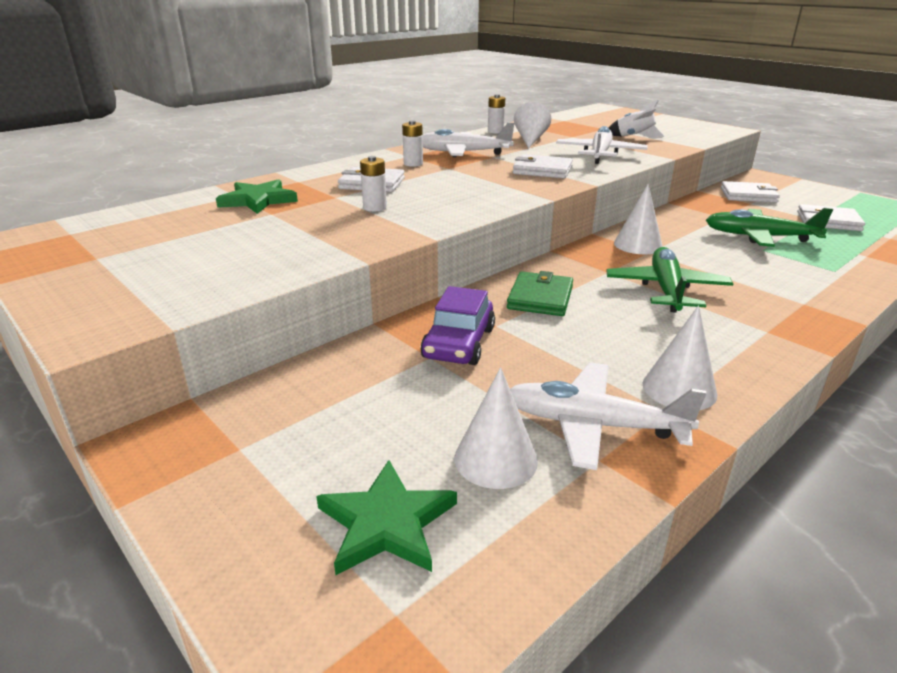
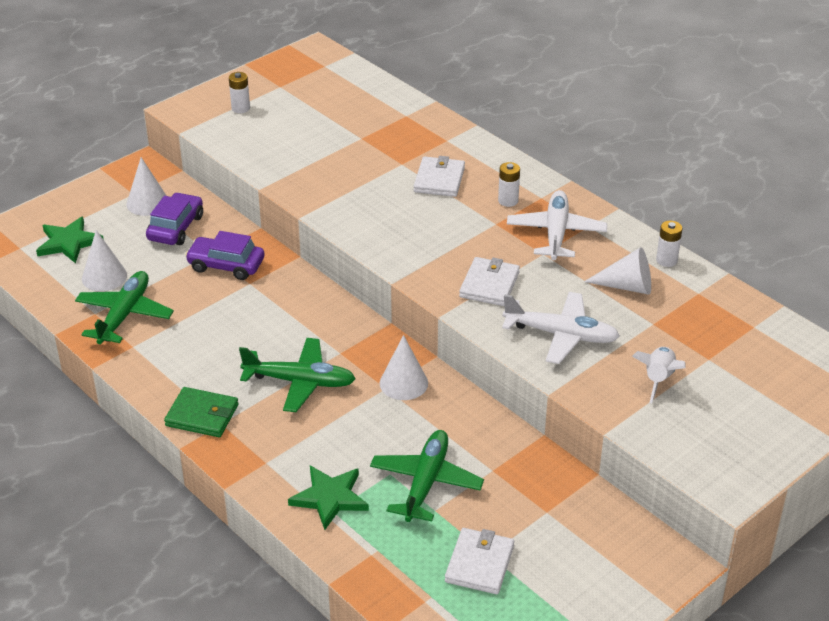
camera: 90 degrees right, 10 degrees up
(258, 200) = (392, 127): green star -> green star (330, 498)
(360, 392) = (176, 228): none -> purple car
(375, 207) = (372, 185): white battery -> white battery (240, 108)
(540, 298) = (291, 308): green wallet -> green wallet (202, 415)
(593, 425) = (124, 315): white plane -> green plane
(679, 389) = (153, 357): white cone -> white cone (147, 203)
(748, 195) = (578, 519): white wallet -> none

